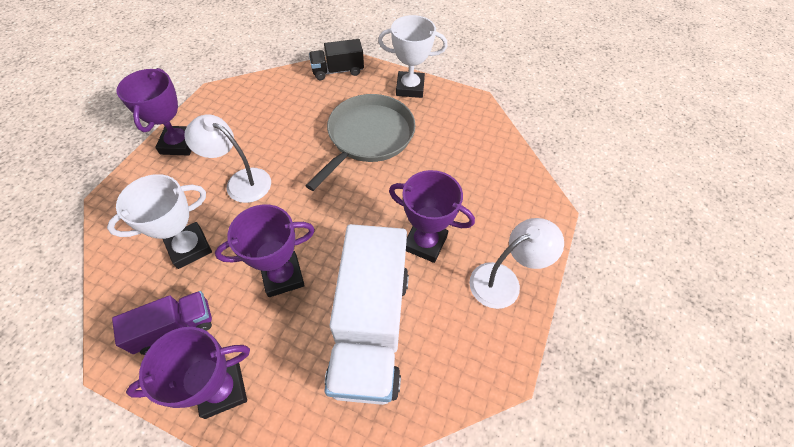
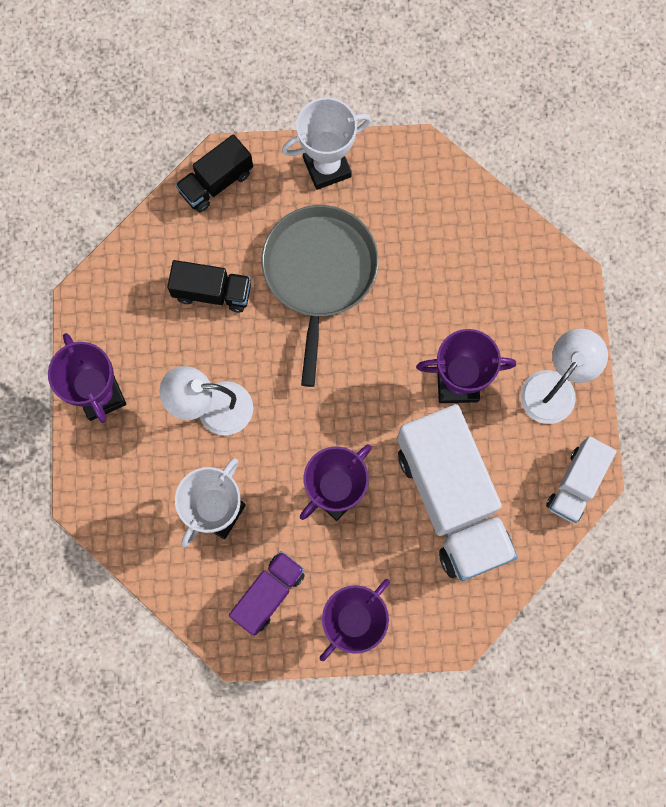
camera: 25 degrees left, 20 degrees up
(293, 120) = (212, 292): none -> black truck
(487, 368) = (576, 484): none -> white truck

